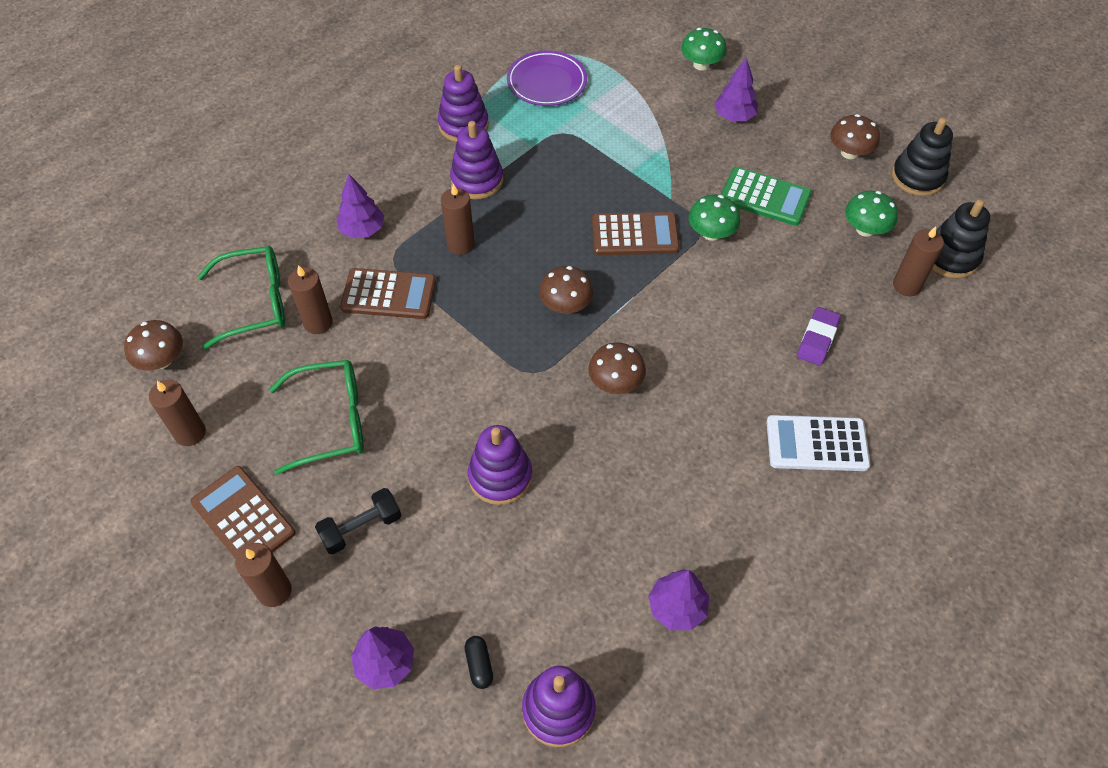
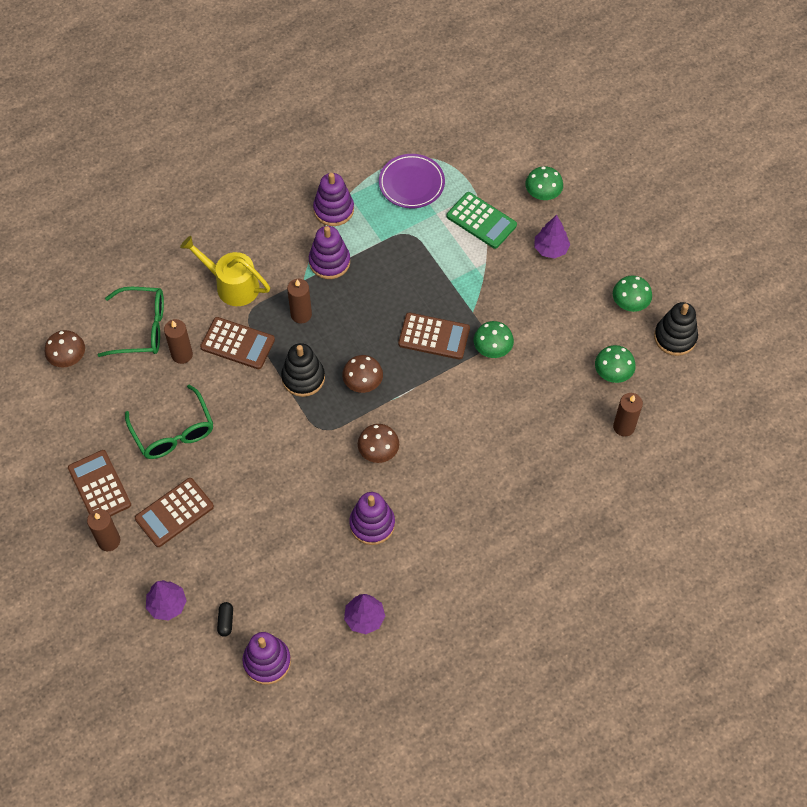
camera: 15 degrees right, 5 degrees up
(190, 433) = (77, 417): brown candle -> none
(332, 421) = (173, 432): green glasses -> green glasses turned 60 degrees clockwise
(361, 528) = (174, 513): black dumbbell -> brown calculator
(362, 230) = (232, 285): purple tree -> yellow watering can
(500, 476) = (276, 500): purple stacking toy -> purple stacking toy (372, 524)
(765, 197) = (546, 327): green calculator -> green calculator (481, 221)
(816, 444) = (504, 531): white calculator -> none
(817, 339) = (538, 453): purple eraser -> none
(849, 153) = (630, 303): brown mushroom -> green mushroom
(950, 257) = (669, 412): black stacking toy -> black stacking toy (303, 378)

